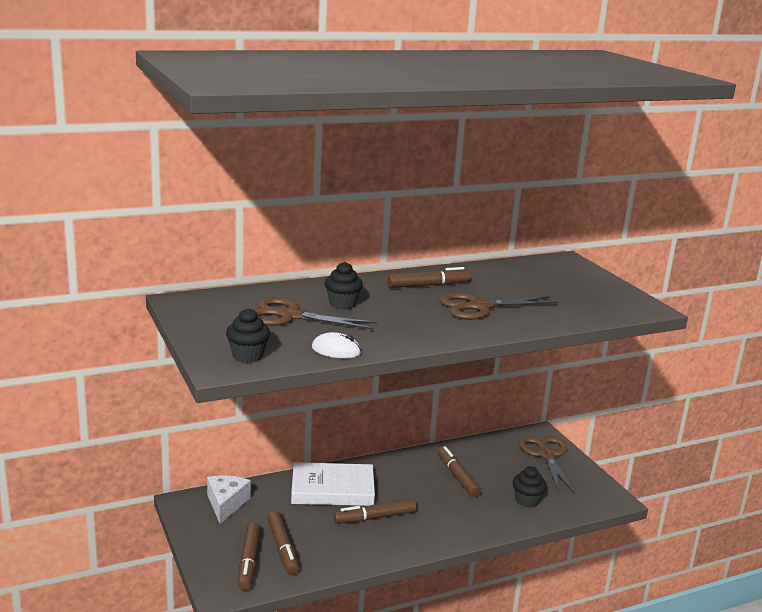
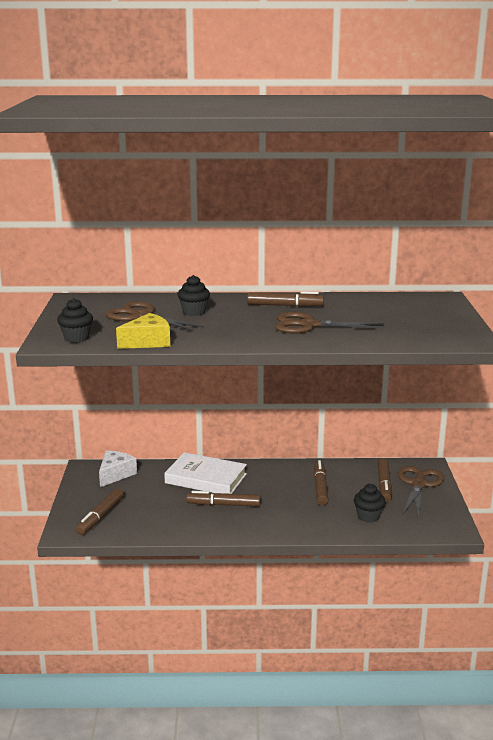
camera: 25 degrees right, 0 degrees up
(282, 548) = (133, 512): brown marker -> brown marker (384, 485)
(336, 350) = (148, 342): white mouse -> yellow cheese

